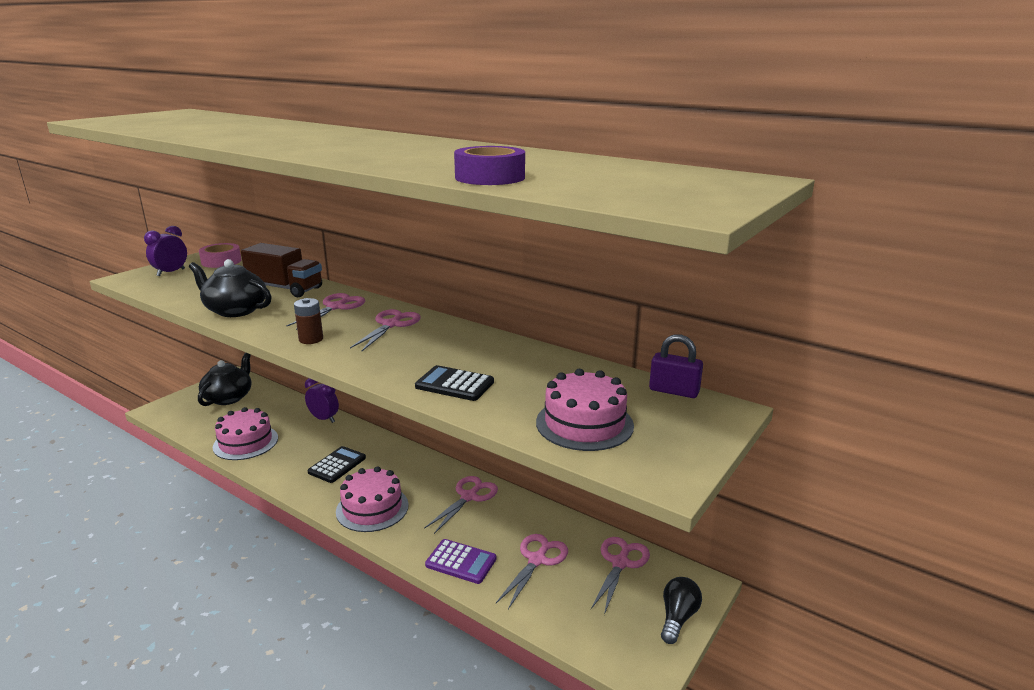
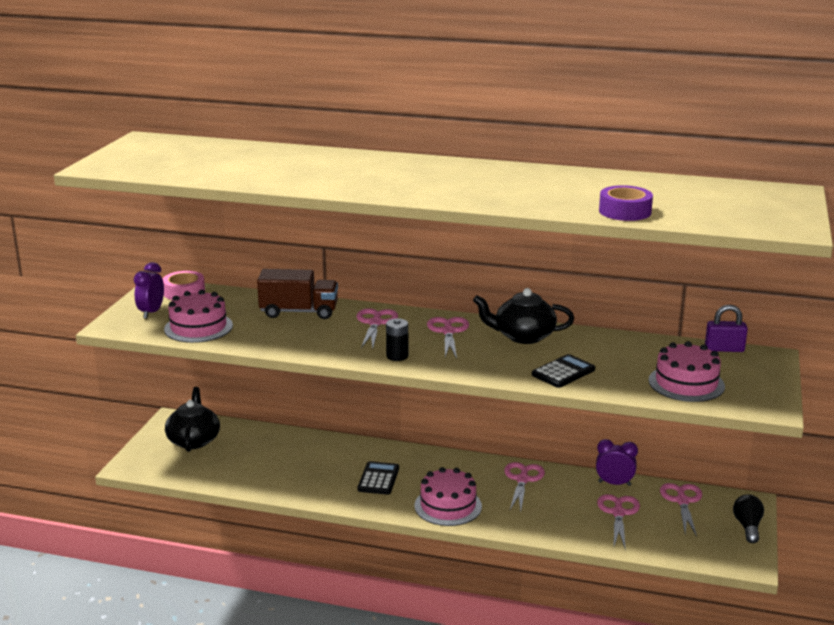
camera: 20 degrees left, 0 degrees up
(235, 310) = (285, 341): black teapot -> black teapot (523, 336)
(245, 442) = (265, 478): pink cake -> pink cake (198, 327)
(311, 339) = (397, 356): brown battery -> black battery
(324, 419) = (319, 441): purple clock -> purple clock (614, 483)
(454, 384) = (563, 372): black calculator -> black calculator turned 135 degrees clockwise
(461, 562) = (560, 528): purple calculator -> none

